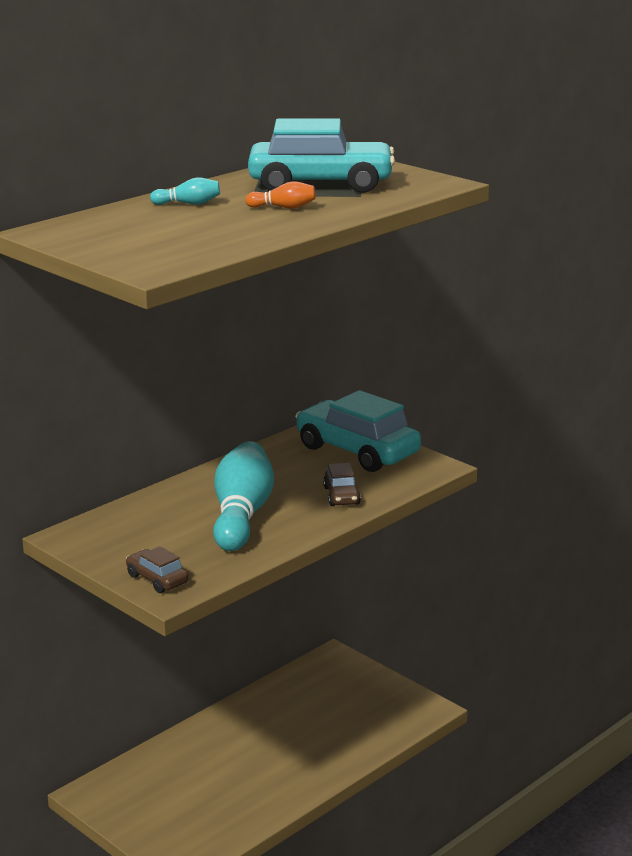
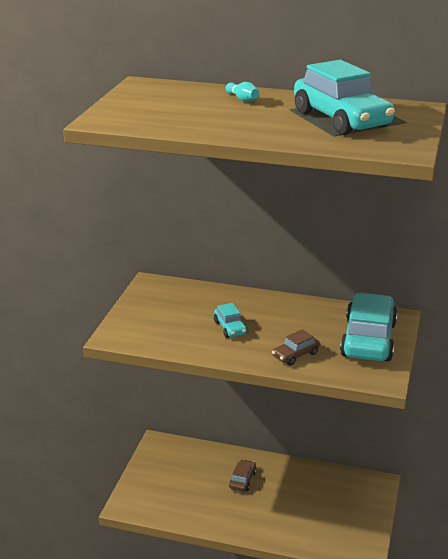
camera: 60 degrees right, 5 degrees up
(157, 579) = (126, 327): brown car -> brown car (242, 480)
(241, 515) = (230, 328): turquoise bowling pin -> turquoise car
(283, 207) = (270, 122): orange bowling pin -> none

